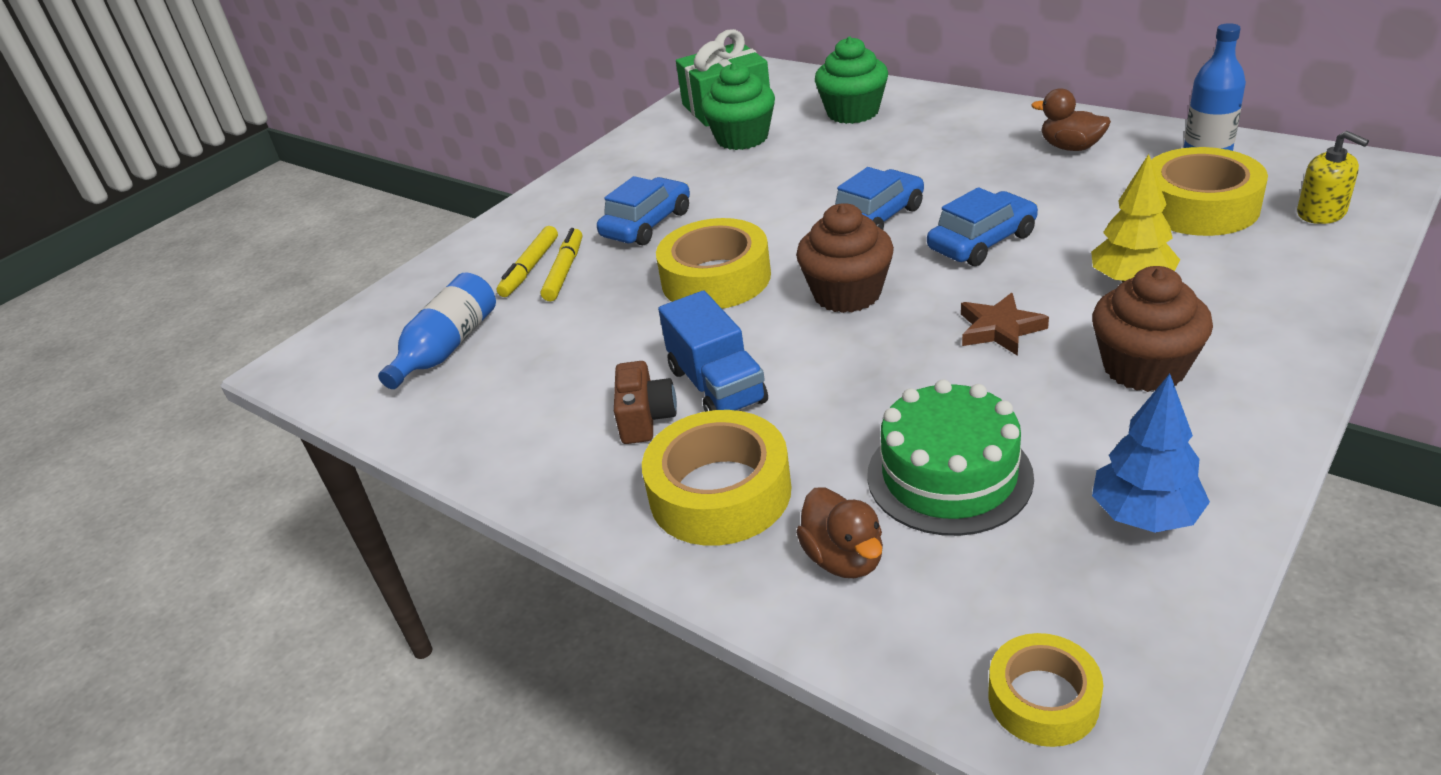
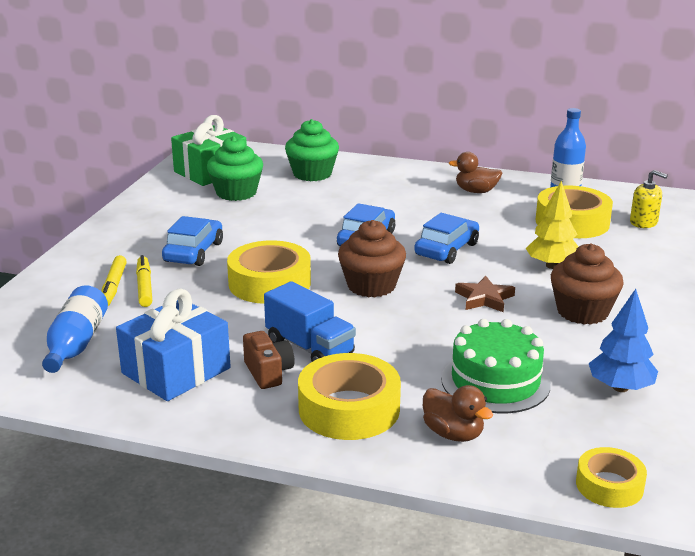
camera: 25 degrees left, 10 degrees down
(537, 401) = (176, 371): none -> blue gift

